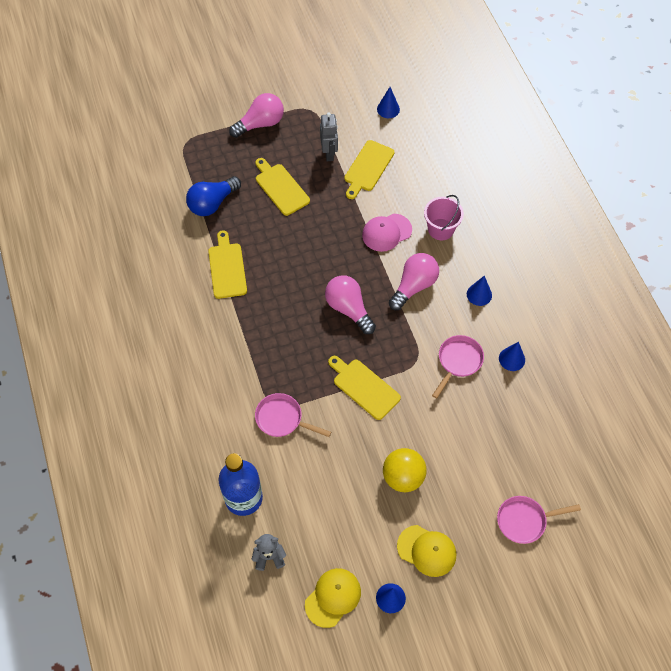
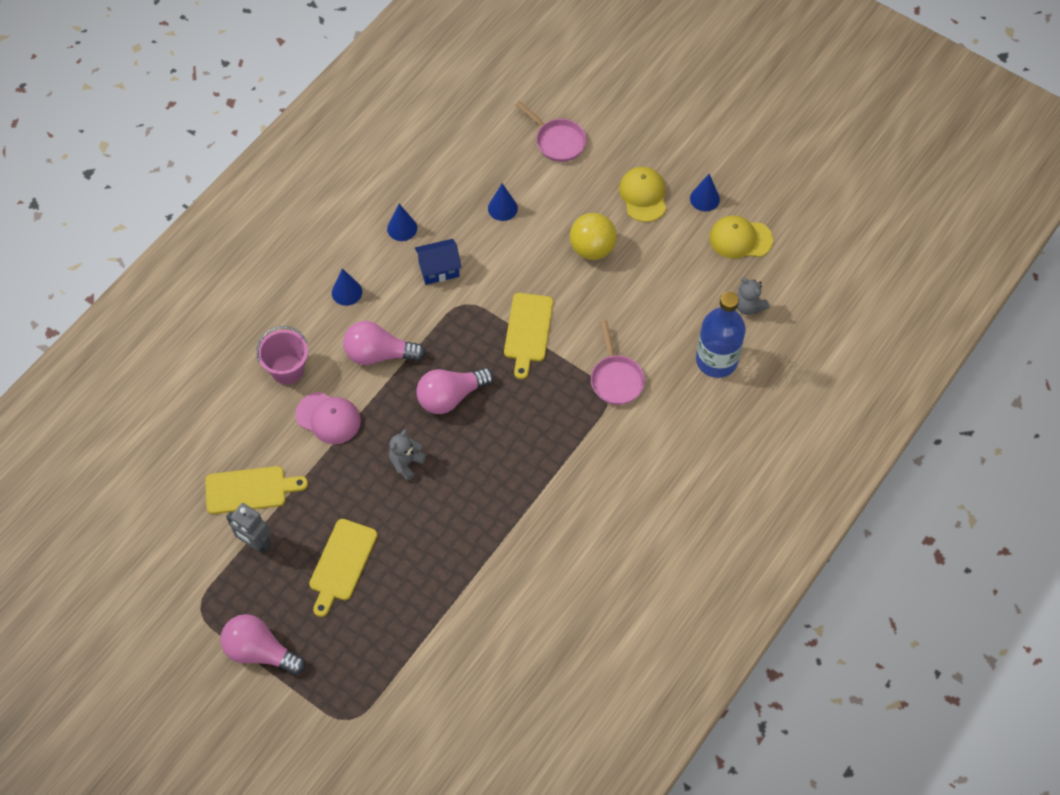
camera: 125 degrees left, 0 degrees up
(212, 203) = (415, 622): blue light bulb -> none
(227, 268) = (488, 545): yellow cutting board -> none
(320, 256) = (406, 463): none -> grey teddy bear
(329, 153) = (255, 544): grey robot -> grey robot turned 105 degrees counterclockwise
(348, 309) = (450, 397): pink light bulb -> pink light bulb turned 45 degrees clockwise
(388, 109) = (143, 522): blue cone -> blue cone (502, 208)
(458, 362) = (439, 269): pink pan -> blue house

